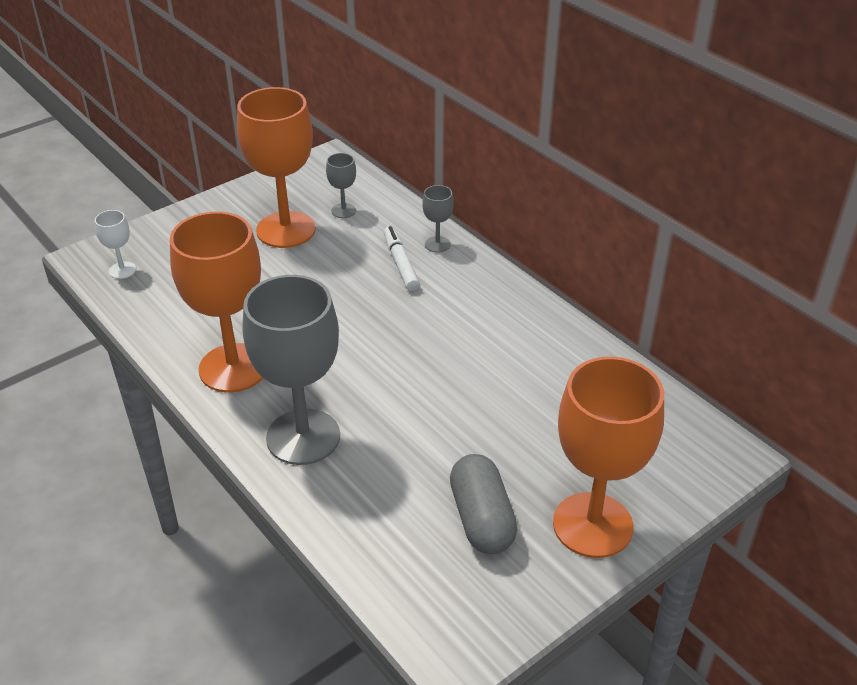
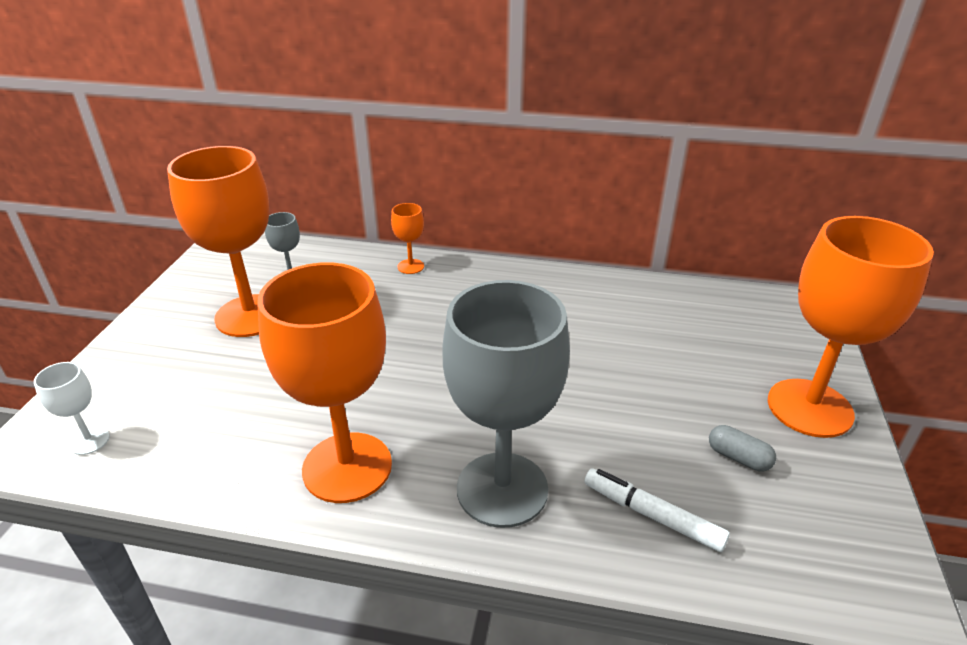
camera: 40 degrees left, 5 degrees down
(400, 263) = (398, 294): white marker -> white marker (652, 515)
(437, 244) = (410, 266): grey goblet -> orange goblet
(482, 519) = (738, 458): grey capsule -> grey capsule, size x0.53

